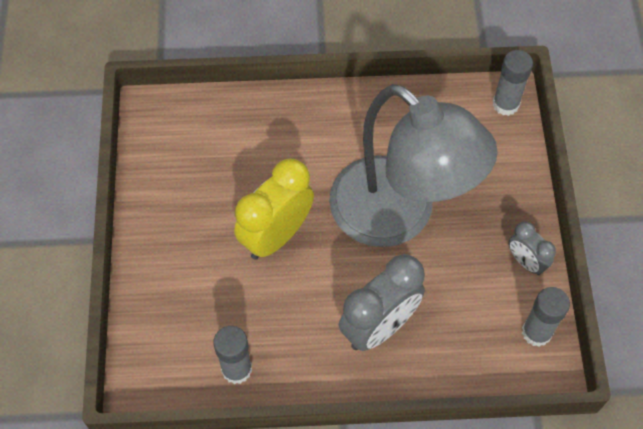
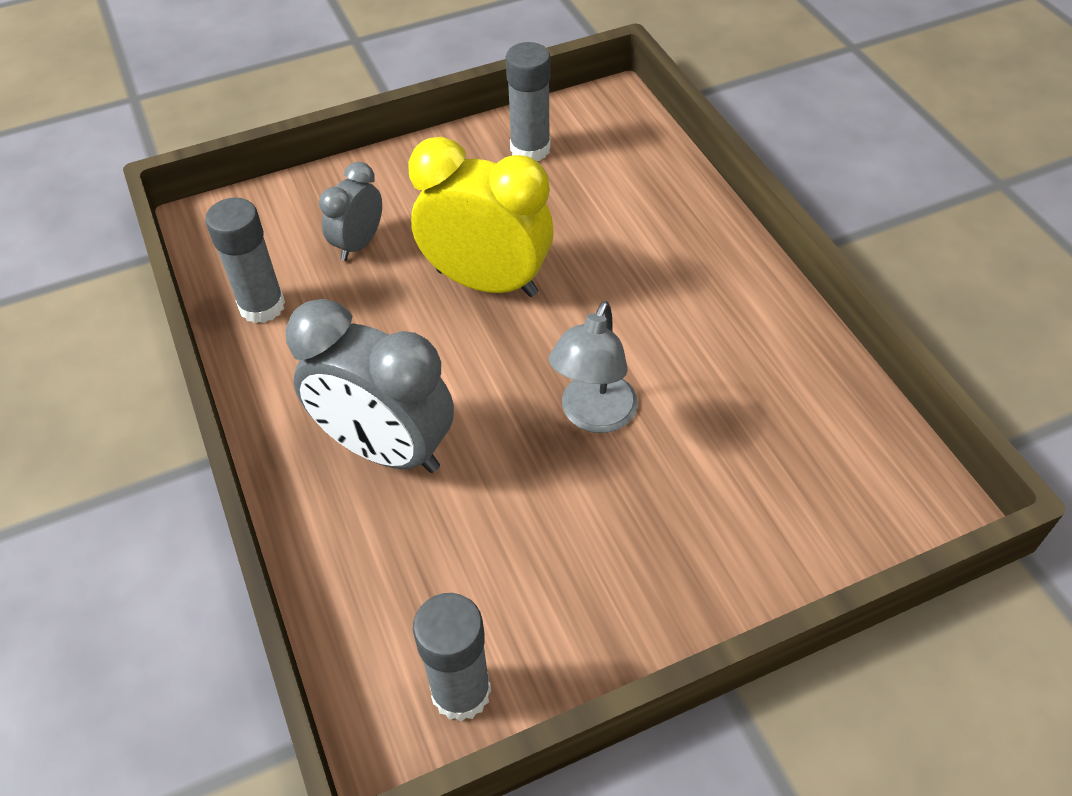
camera: 70 degrees right, 10 degrees down
(398, 216) = (593, 416): grey lamp -> grey lamp, size x0.42
(505, 104) = (909, 506): grey glue stick -> grey glue stick (530, 149)
(526, 262) = (598, 632): grey clock -> grey clock (358, 244)

